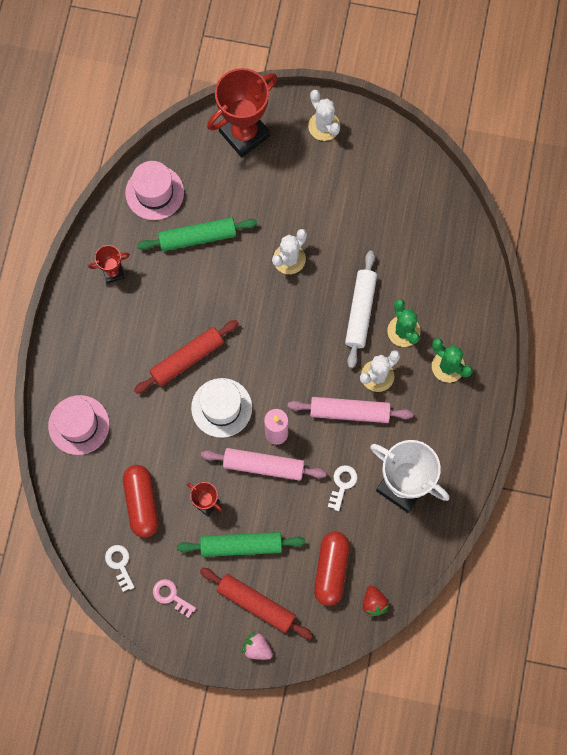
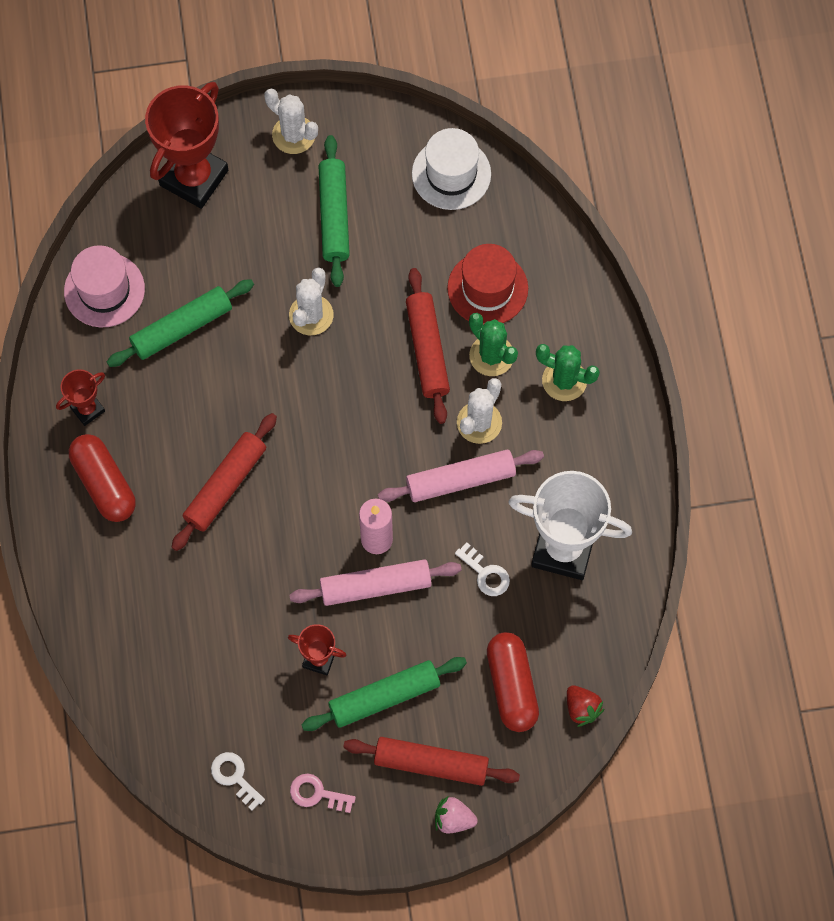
camera: 20 degrees left, 5 degrees down
(78, 425) = (114, 618): pink hat -> none
(142, 503) = (234, 689): red capsule -> red capsule (104, 483)
(221, 407) = (293, 532): white hat -> white hat (451, 174)
(330, 193) = (334, 216): none -> green rolling pin
(342, 484) = (485, 573): white key -> white key turned 135 degrees clockwise
(361, 311) = (427, 350): white rolling pin -> red rolling pin
(418, 282) = (487, 288): none -> red hat

